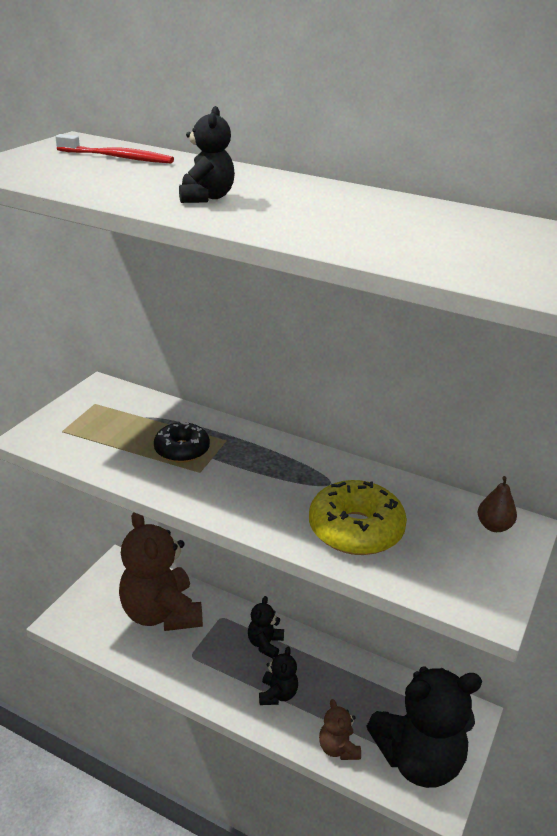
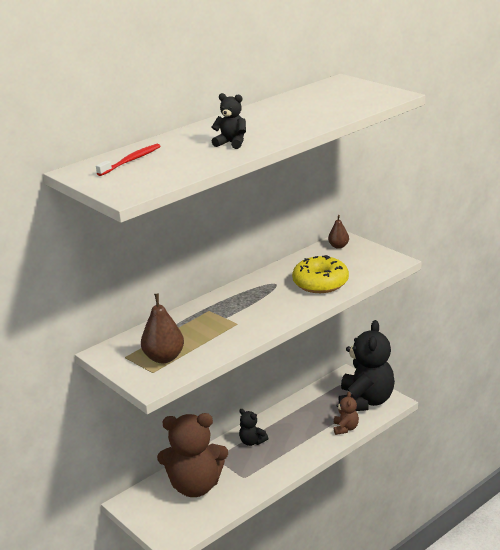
camera: 65 degrees left, 5 degrees down
(97, 432) = (164, 358): none -> brown pear
(182, 450) = (209, 327): black donut -> none
(277, 694) = (296, 444): black teddy bear -> none
(338, 748) = (345, 428): brown teddy bear -> brown teddy bear turned 90 degrees counterclockwise

